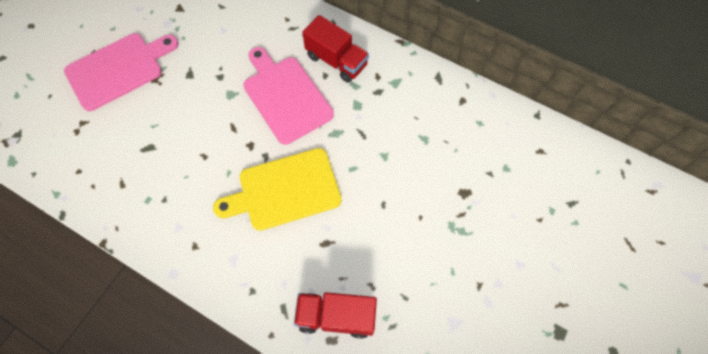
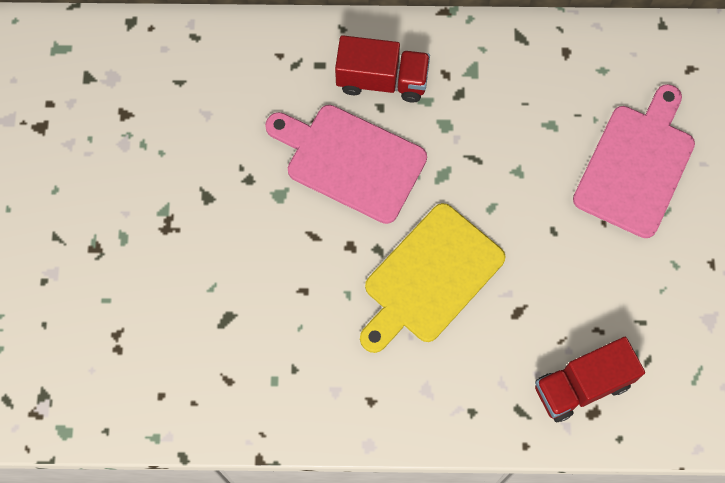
camera: 30 degrees left, 5 degrees up
(118, 70) = (108, 241): pink cutting board -> pink cutting board (636, 166)

